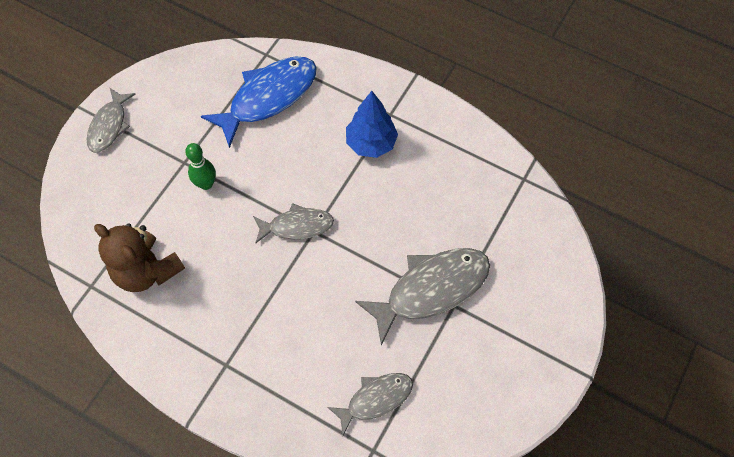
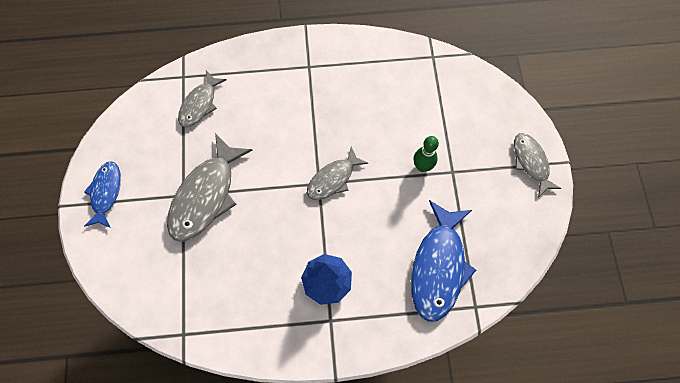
camera: 145 degrees right, 5 degrees up
(147, 270) = (407, 86): brown teddy bear -> none
(533, 359) = (106, 193): none -> blue fish

